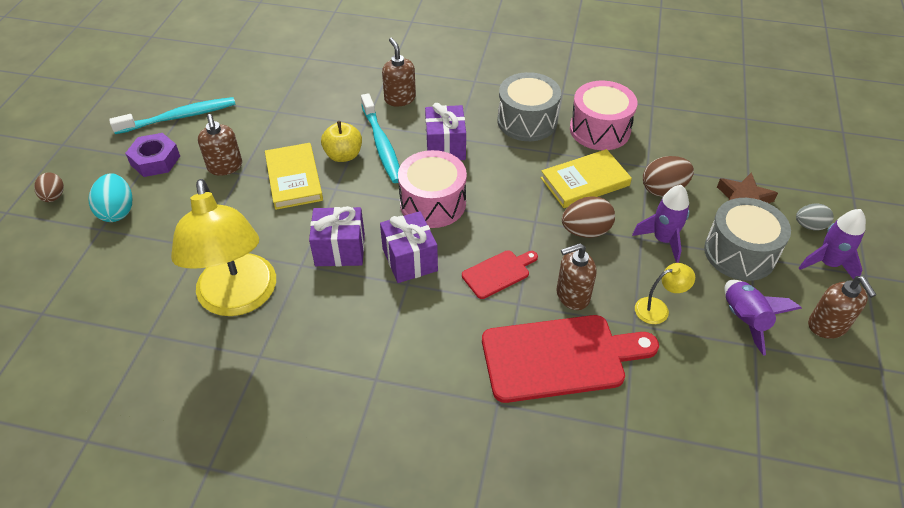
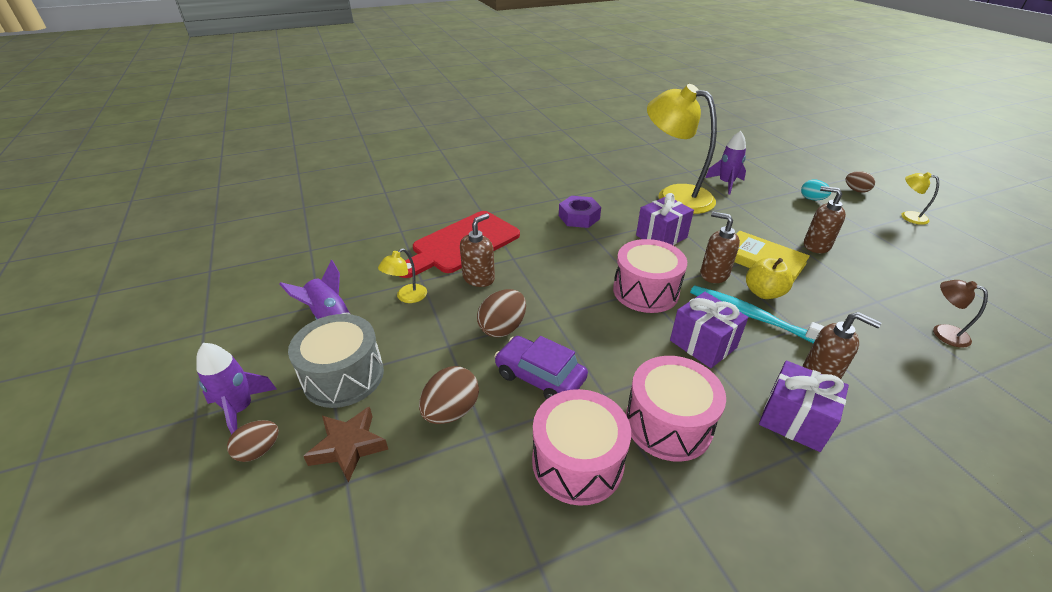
camera: 145 degrees right, 10 degrees down
(88, 148) = (908, 216): none -> yellow lamp
(117, 211) = (812, 199): turquoise egg -> turquoise egg, size x0.67
(155, 160) = (859, 229): purple nut -> purple nut (579, 217)
(179, 117) = (918, 259): turquoise toothbrush -> none
(280, 79) = (943, 332): none -> brown lamp
(410, 260) = (611, 250): purple gift -> purple gift (794, 420)
(498, 273) = (544, 269): red cutting board -> none
(527, 121) = (668, 423): grey drum -> pink drum
(585, 181) = (540, 377): yellow book -> purple car
(663, 240) = (426, 353): purple rocket -> purple rocket (725, 184)
(809, 226) = (259, 450): grey egg -> brown egg
(827, 326) = (250, 345): brown soap dispenser -> brown soap dispenser (714, 274)

